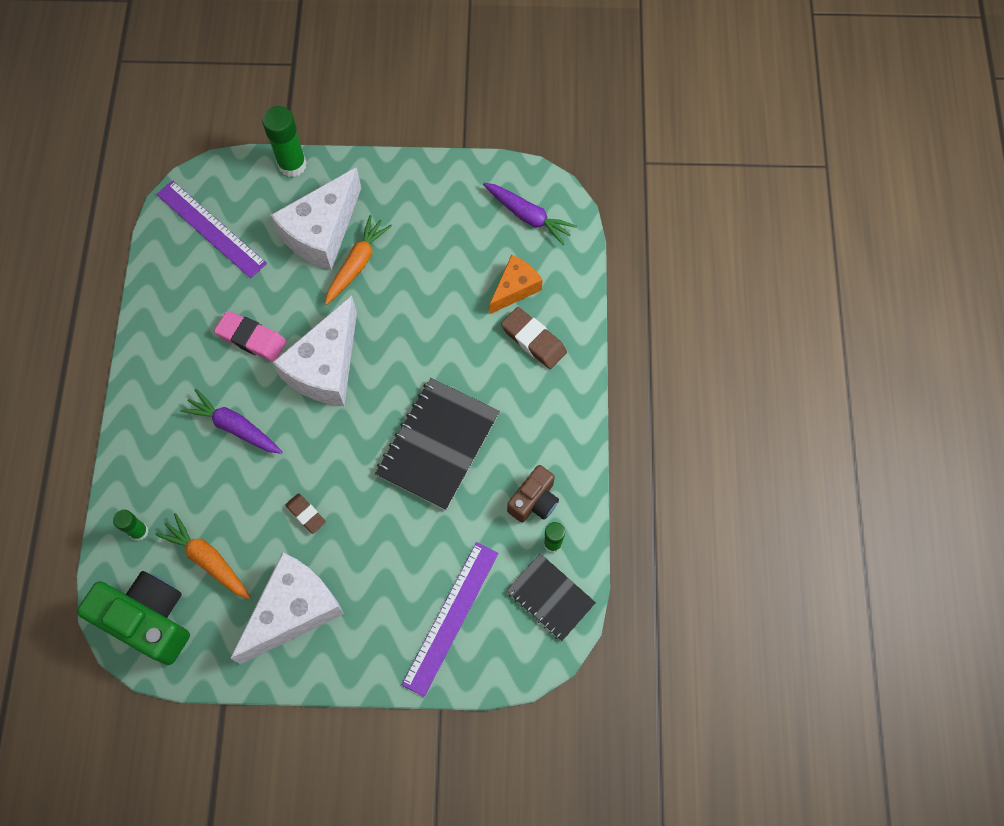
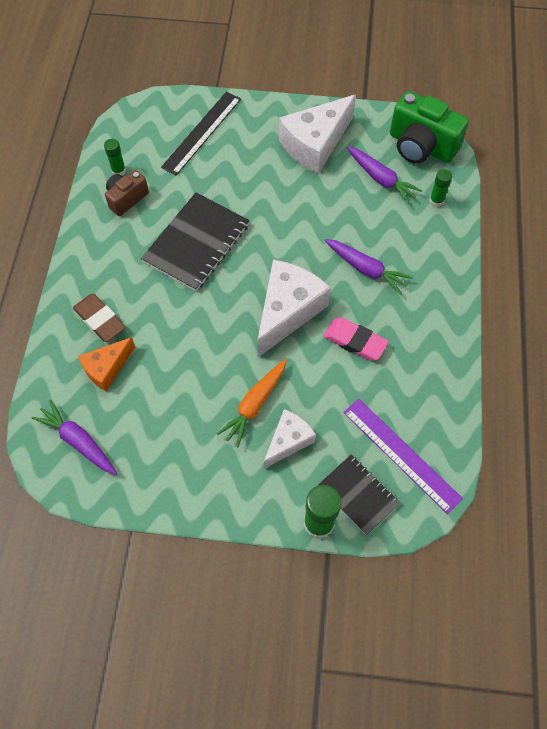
camera: 175 degrees left, 5 degrees down
(208, 560) = (381, 179): orange carrot -> purple carrot
(306, 514) = (306, 203): brown eraser -> none
(322, 232) = (288, 441): white cheese -> white cheese, size x0.59
(451, 617) = (202, 132): purple ruler -> black ruler
(550, 597) = (128, 139): black notebook -> black notebook (358, 495)

